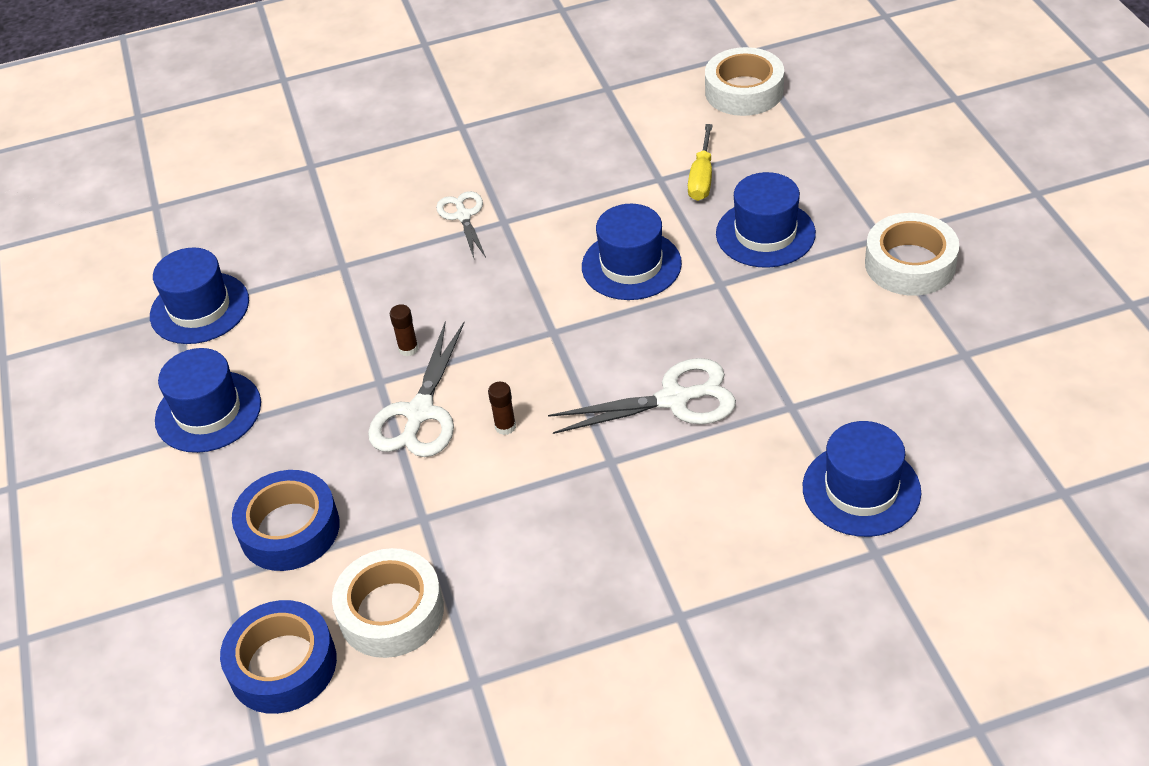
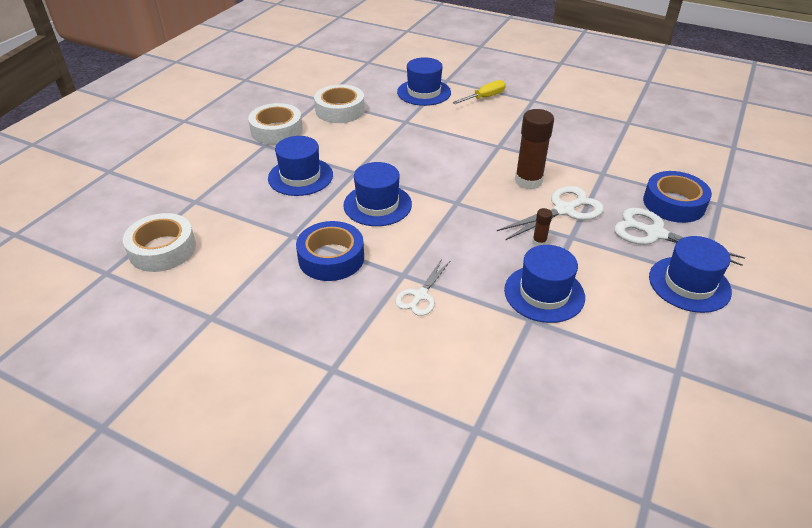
camera: 140 degrees left, 5 degrees down
(200, 308) = (657, 359): blue hat -> blue hat (544, 293)
(282, 665) = (708, 163): blue tape -> blue tape (331, 258)
(391, 611) = (645, 154): white tape -> white tape (340, 110)
(505, 426) = (528, 181): brown glue stick -> brown glue stick, size x2.19
(674, 399) = (444, 148): white scissors -> white scissors (654, 233)
(702, 178) = (274, 220): yellow screwdriver -> yellow screwdriver (484, 97)

